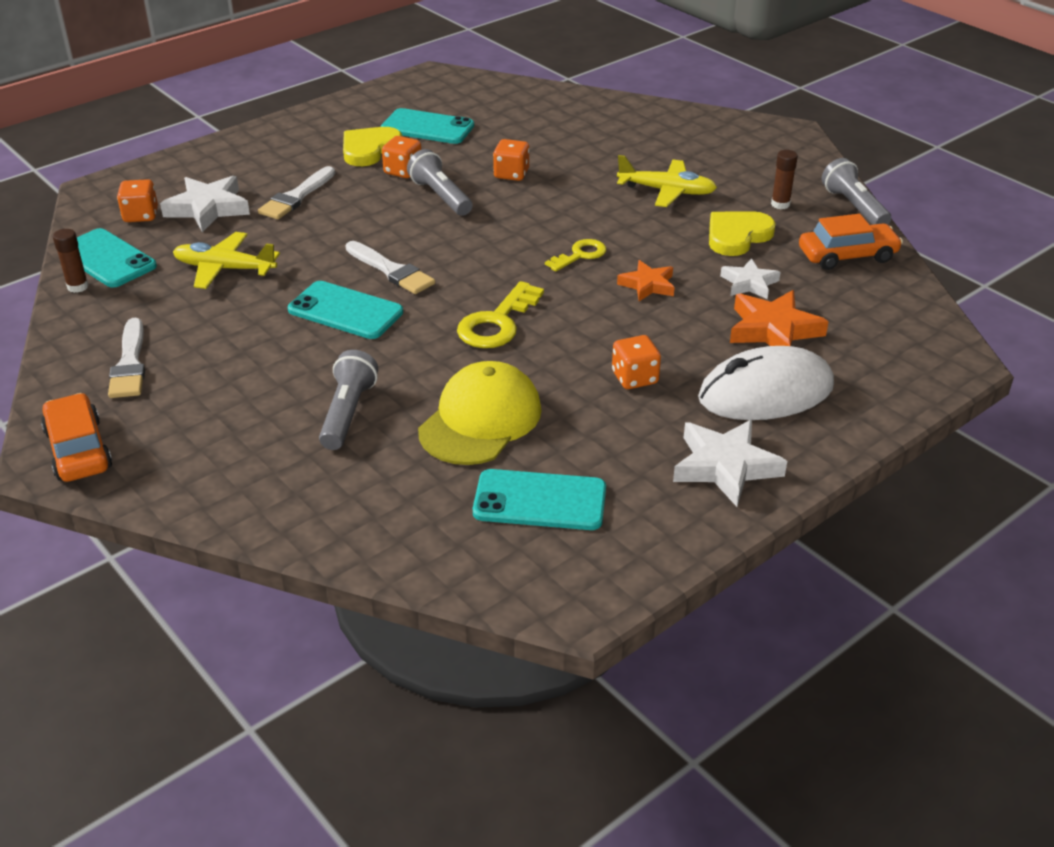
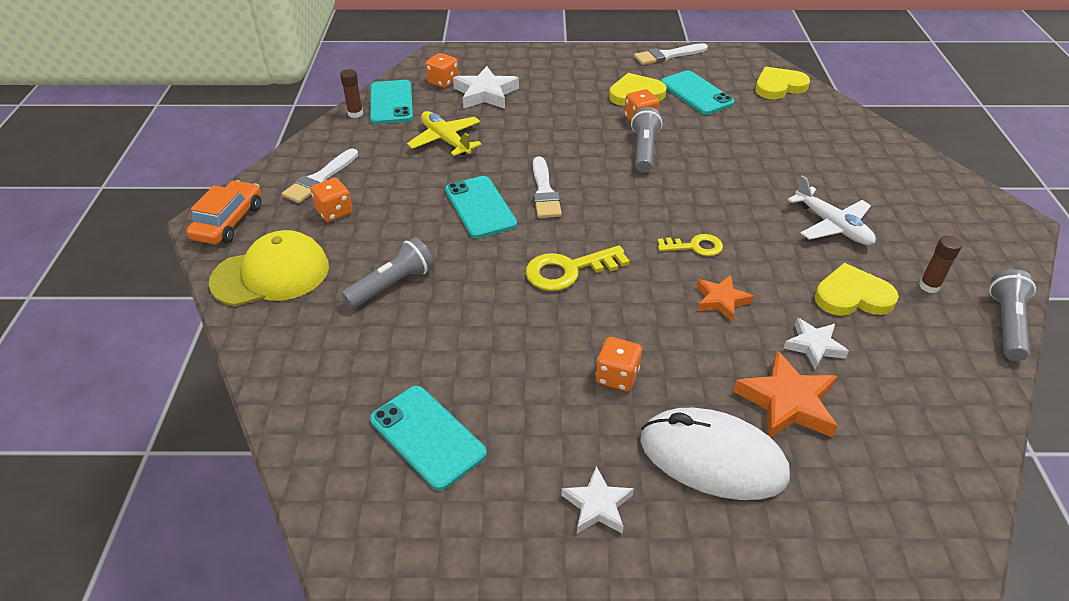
camera: 40 degrees right, 5 degrees up
(296, 197) = (548, 108): white brush -> white brush (667, 55)
(480, 420) = (466, 342): yellow cap -> yellow cap (271, 274)
(496, 94) = (779, 86): none -> yellow heart
(511, 174) = (717, 155): orange dice -> orange dice (334, 212)
(667, 191) = (832, 226): yellow plane -> white plane
(725, 466) = (597, 505): white star -> white star, size x0.63
(847, 256) = (944, 369): orange car -> none

